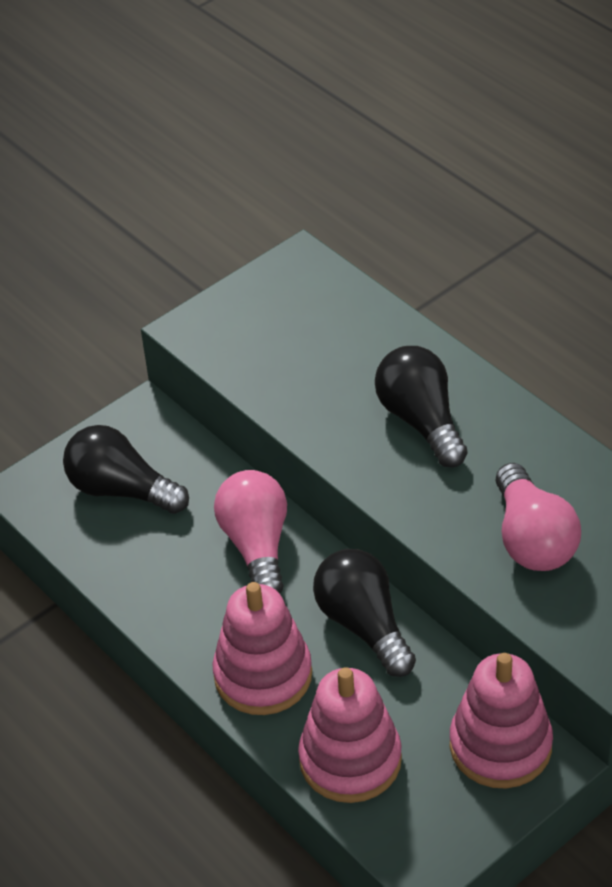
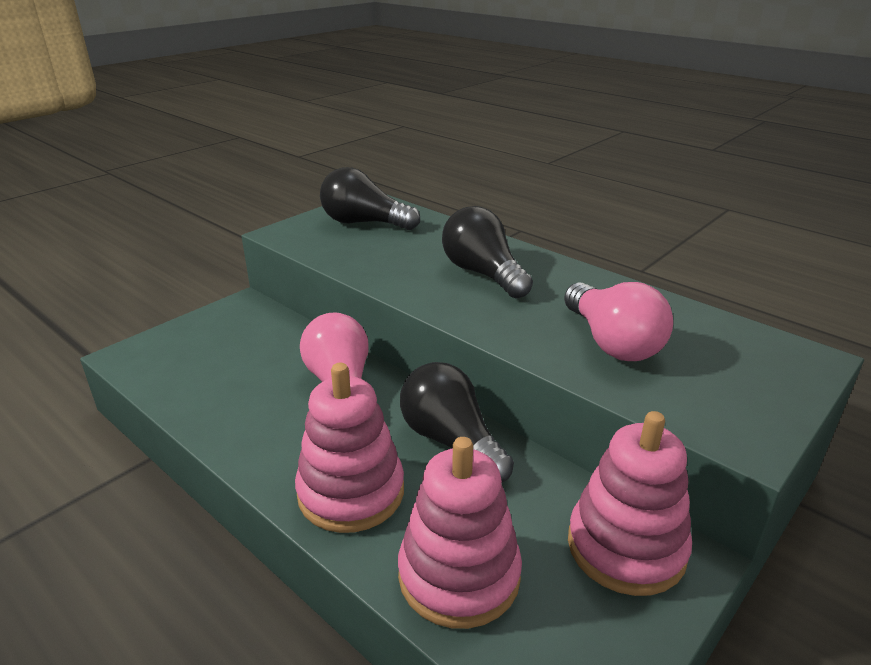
camera: 10 degrees left, 15 degrees down
(122, 490) = (217, 352): black light bulb -> black light bulb (364, 223)

